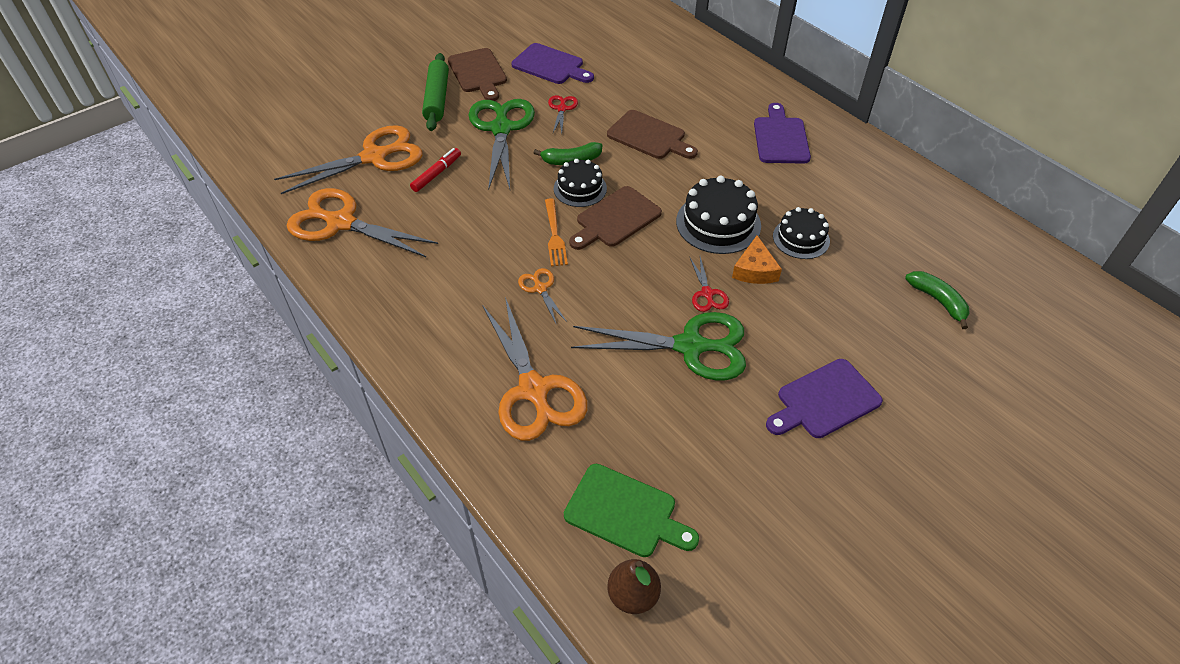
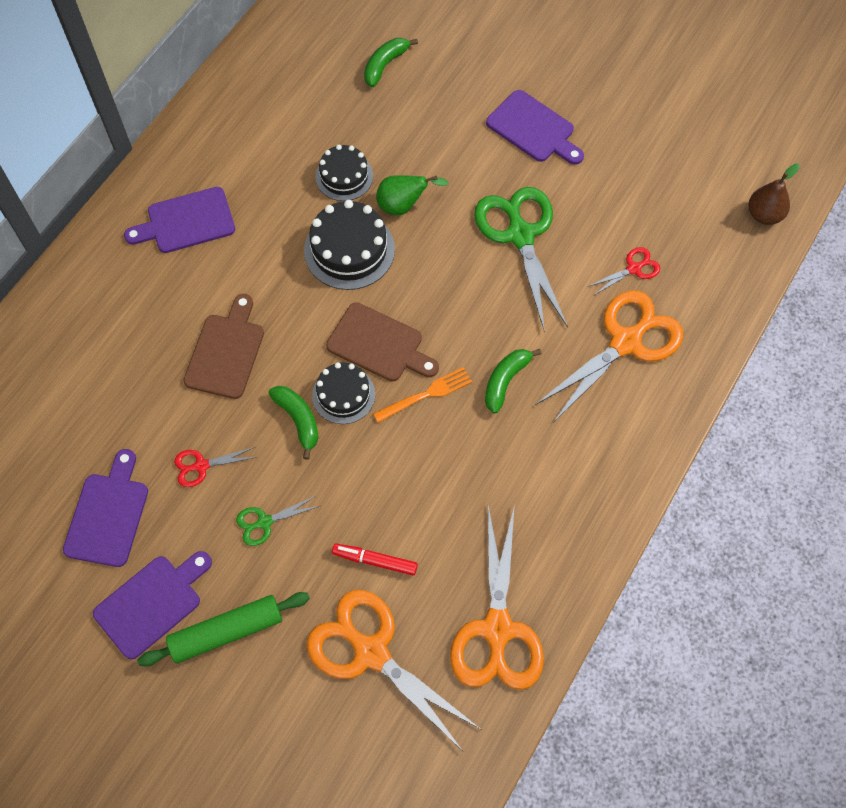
camera: 110 degrees left, 15 degrees up
(478, 73) = (152, 603): brown cutting board -> purple cutting board
(501, 128) = (264, 522): green scissors -> green scissors, size x0.46
(540, 288) = (505, 381): orange scissors -> green banana
(625, 512) = (704, 238): green cutting board -> none
(707, 294) = (451, 237): red scissors -> red scissors (634, 268)
(755, 270) = (403, 206): orange cheese -> green pear

